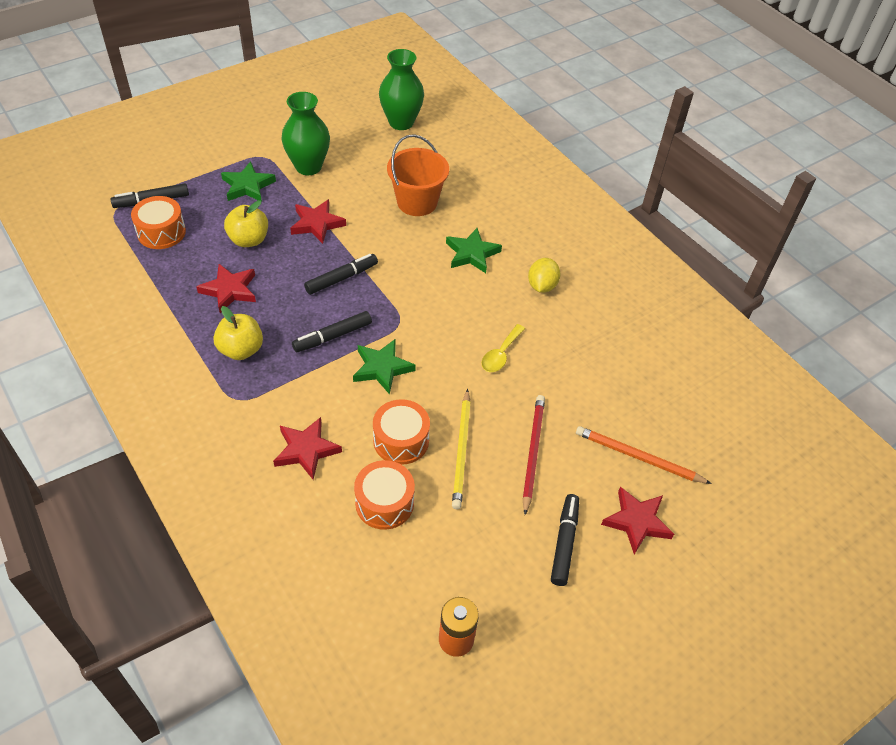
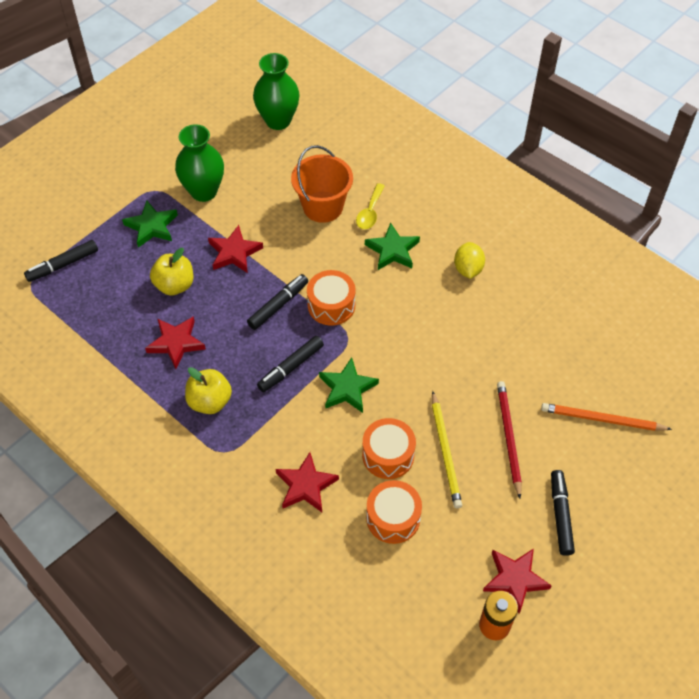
camera: 10 degrees left, 5 degrees up
(161, 232) = (86, 297): orange drum -> orange drum (331, 305)
(500, 354) = (451, 348): yellow spoon -> yellow spoon (370, 212)
(636, 521) = (617, 480): red star -> red star (515, 579)

